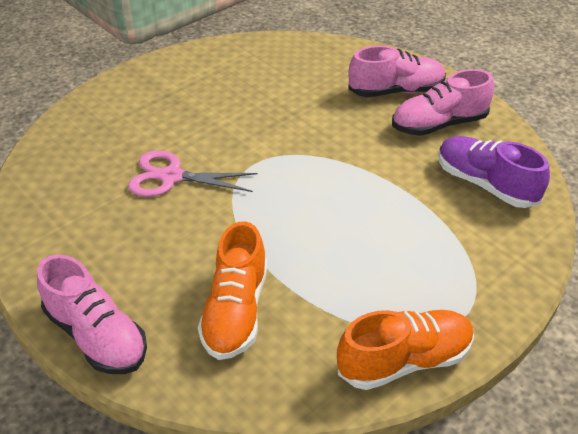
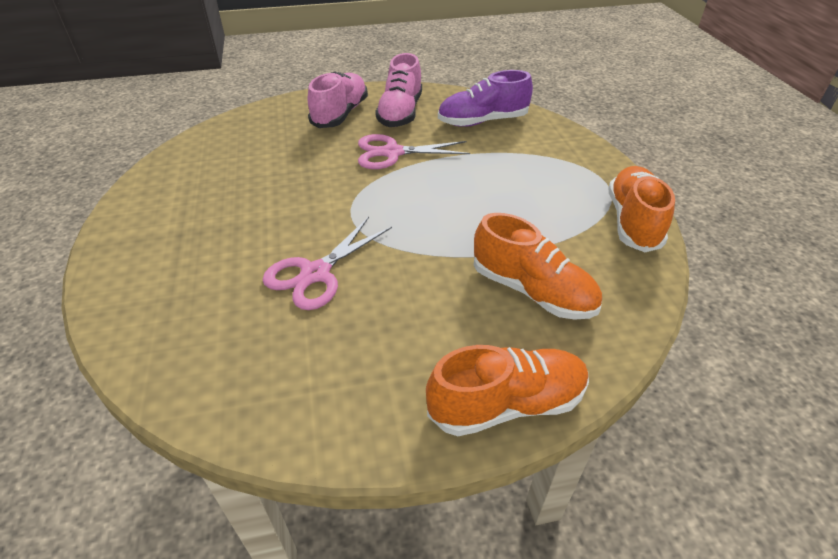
camera: 60 degrees left, 0 degrees up
(97, 336) = (507, 404): pink shoe -> orange shoe
(365, 148) = (392, 153): none -> pink scissors

